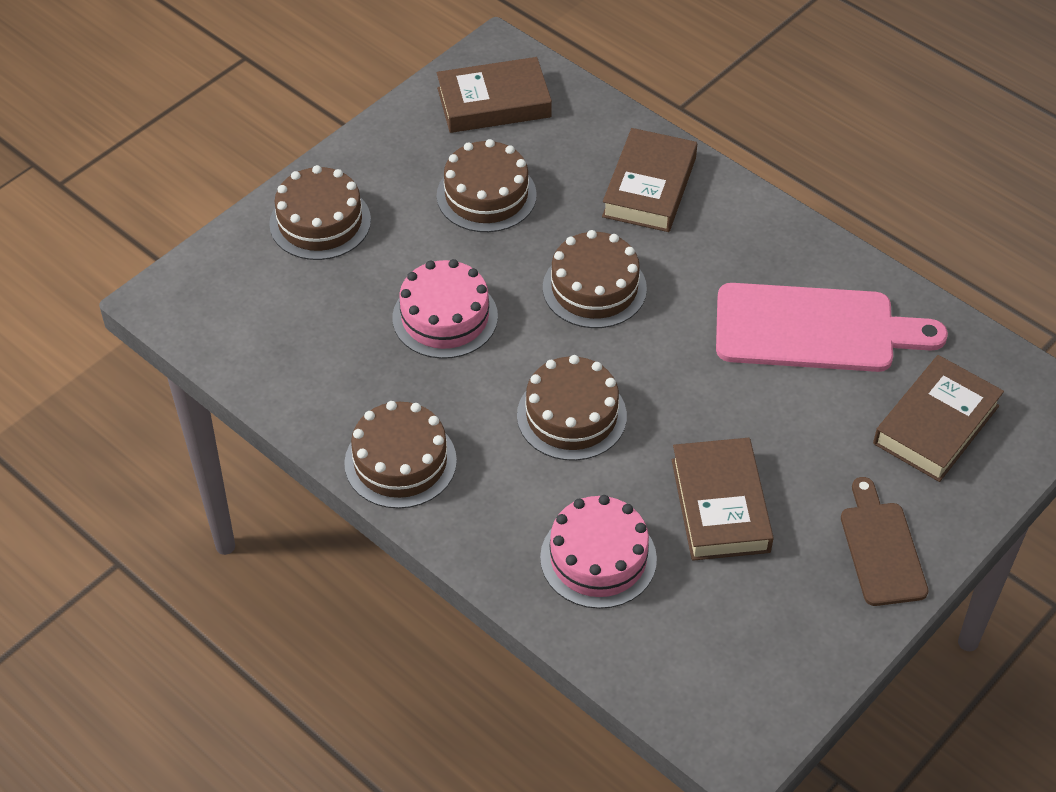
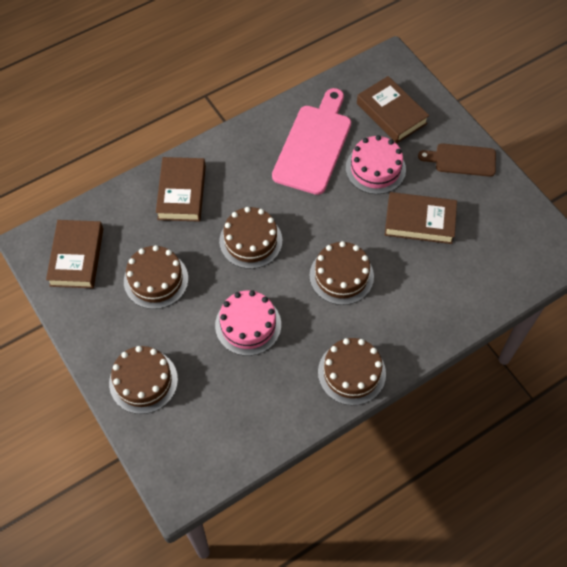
camera: 75 degrees left, 10 degrees up
(598, 558) = (441, 287): pink cake -> pink cake (375, 169)
(649, 187) = (182, 192): brown book -> brown book turned 60 degrees clockwise

